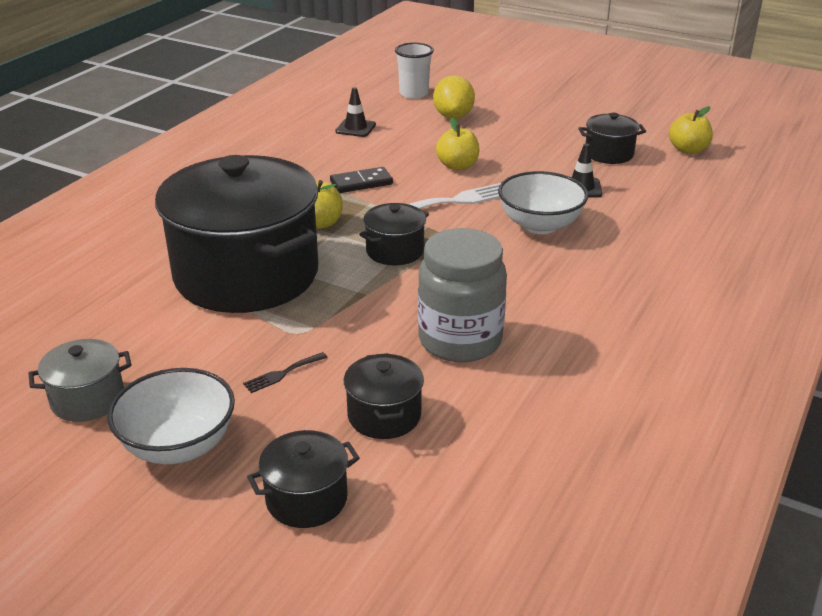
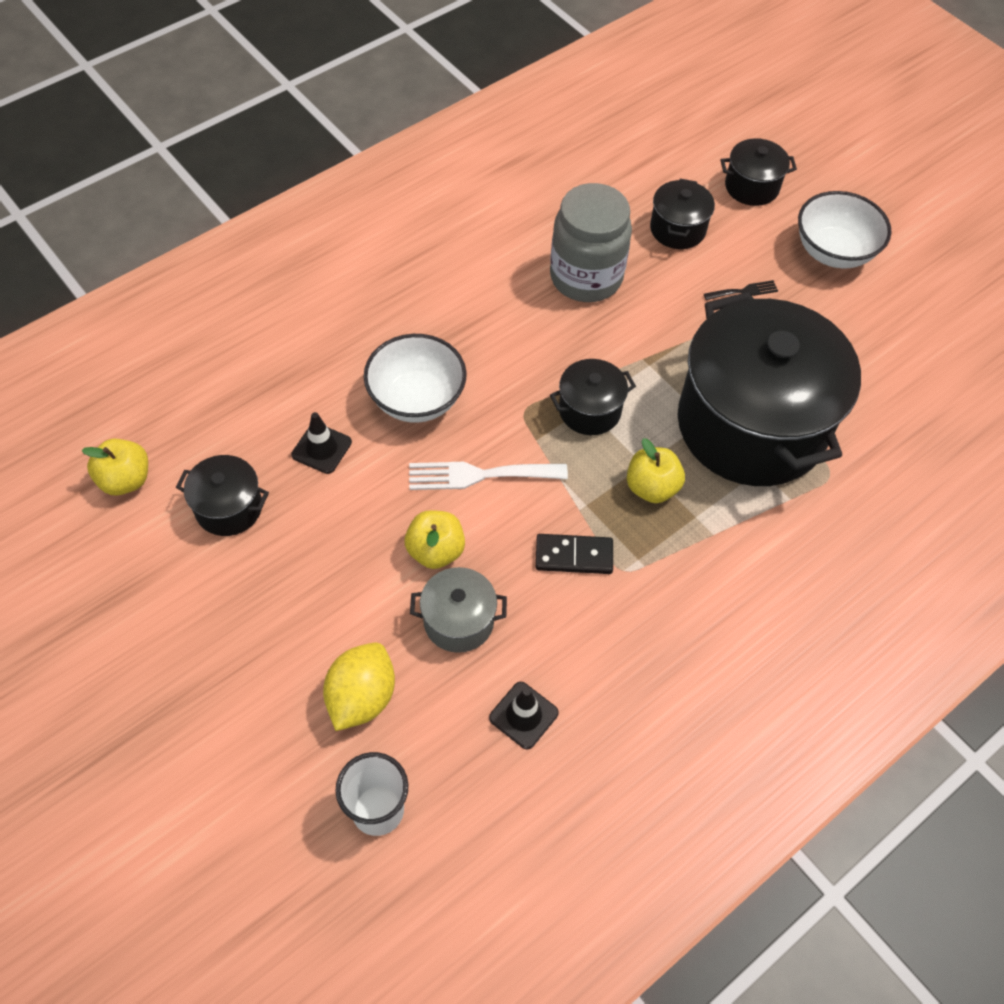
camera: 160 degrees left, 25 degrees up
(87, 399) = (903, 316): grey pot -> grey pot (458, 621)

